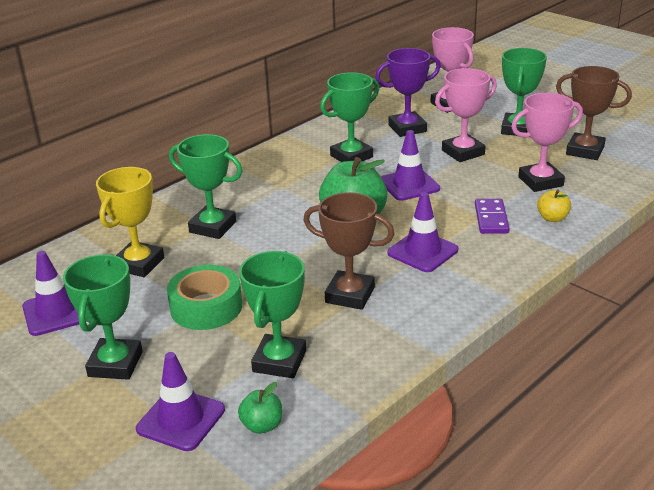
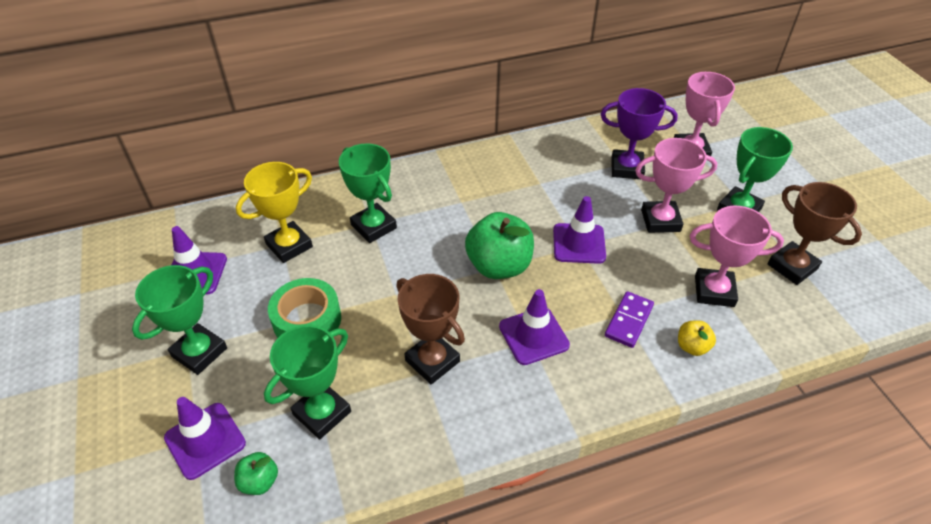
camera: 25 degrees right, 15 degrees up
(351, 156) = (549, 186): green trophy -> none

